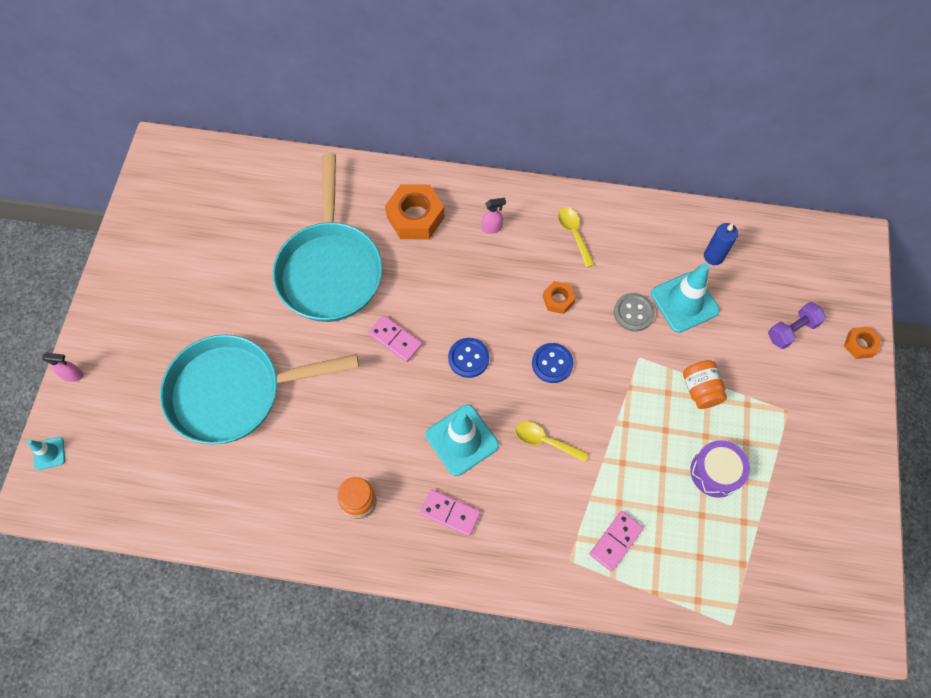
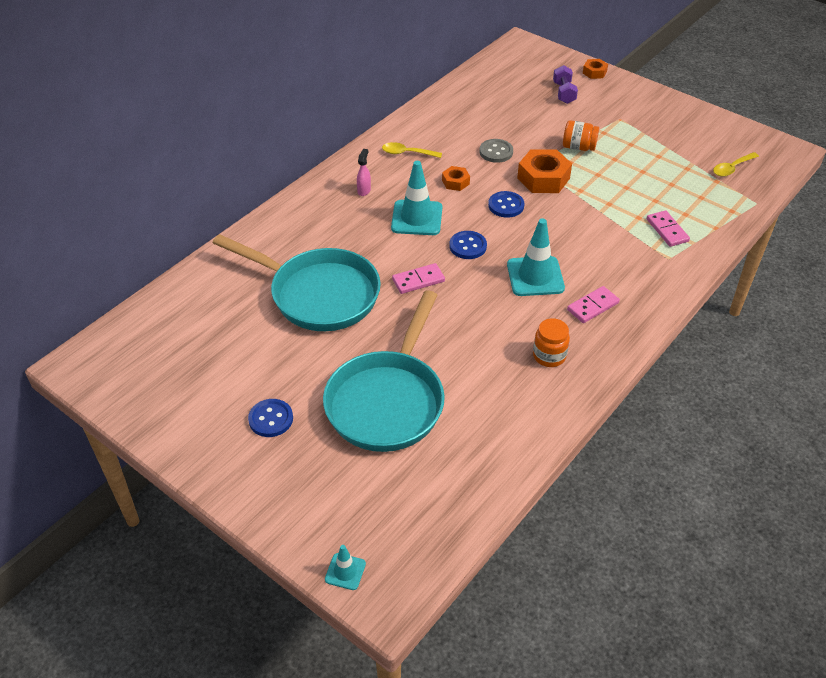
camera: 60 degrees left, 20 degrees down
(73, 375) = (272, 521): pink spray bottle -> none
(172, 315) = (271, 419): none -> blue button
(415, 217) = (315, 227): orange nut -> orange nut (543, 178)
(545, 441) = (566, 233): yellow spoon -> yellow spoon (732, 168)
(684, 302) = (506, 127): turquoise traffic cone -> turquoise traffic cone (417, 218)
(713, 256) = (481, 101): blue candle -> none
(715, 472) = (644, 165): purple drum -> none

